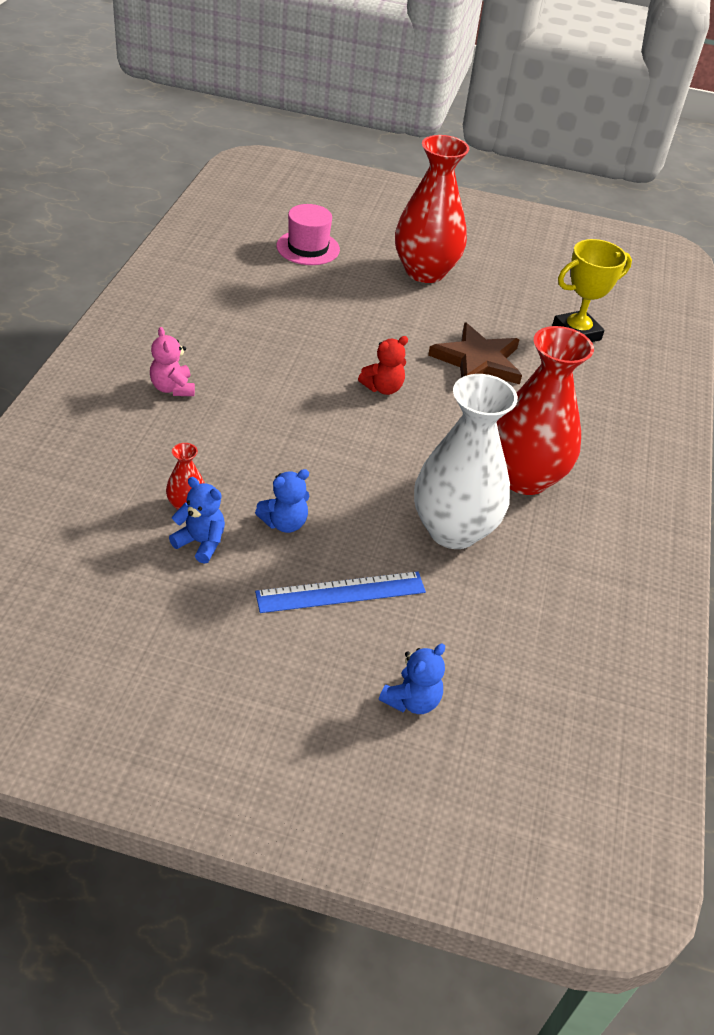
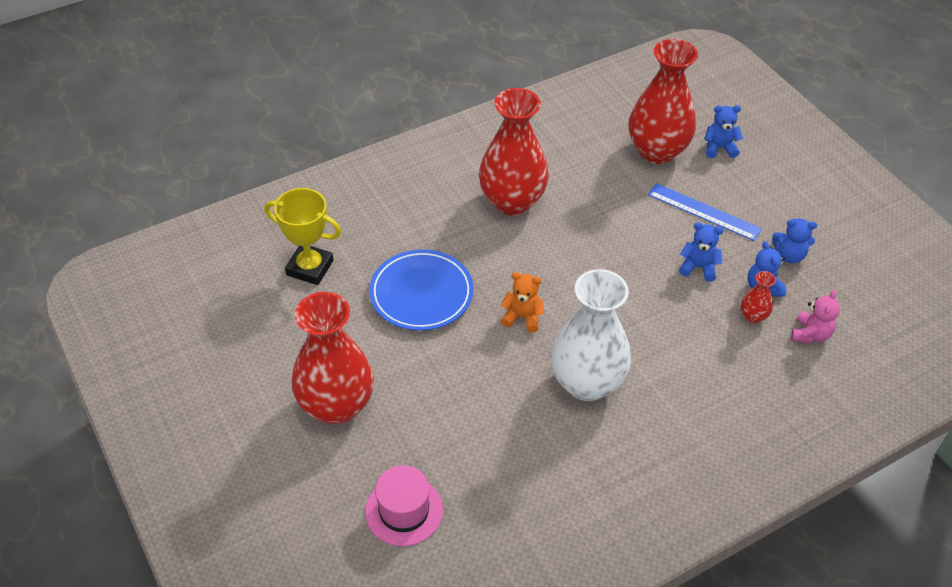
camera: 130 degrees left, 5 degrees up
(172, 388) = (685, 419): pink teddy bear -> pink teddy bear (810, 334)
(202, 599) = (789, 255): none -> blue teddy bear
(383, 388) = (522, 317): red teddy bear -> orange teddy bear
(453, 530) = (598, 202): white vase -> white vase (586, 383)
(472, 639) = (657, 151): none -> red vase
(478, 361) = (421, 294): brown star -> blue plate

